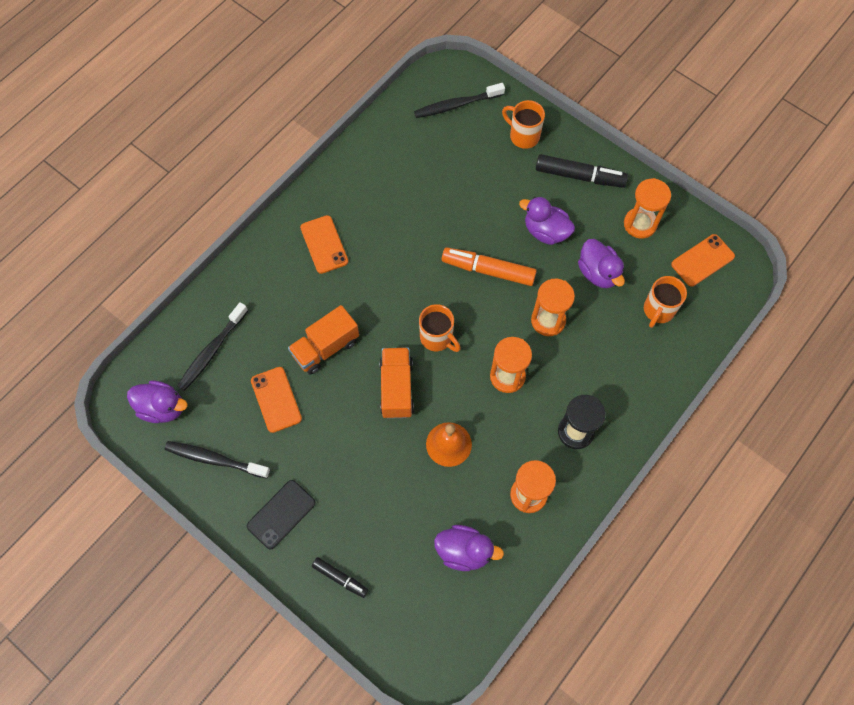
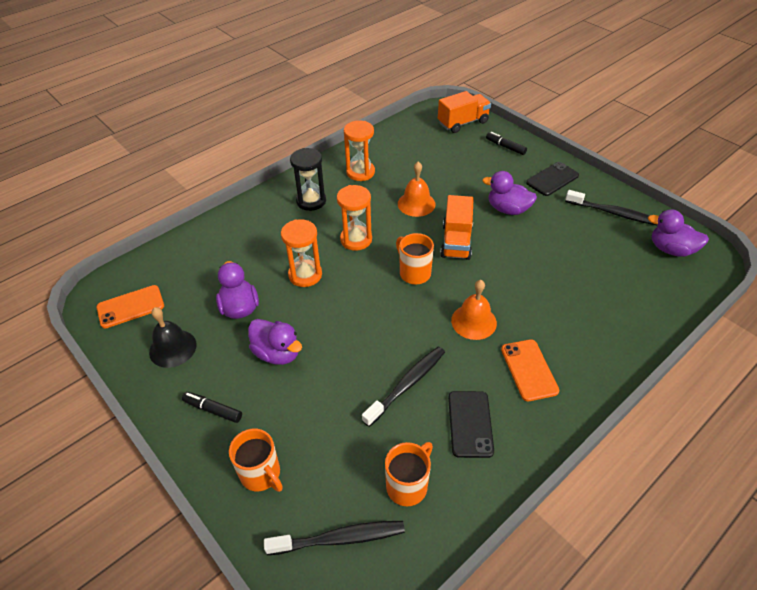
camera: 170 degrees left, 20 degrees down
(212, 351) = (635, 286): black toothbrush -> black toothbrush (407, 385)
(276, 399) = (566, 245): orange phone -> none
(325, 348) = (522, 277): orange truck -> orange truck (463, 123)
(373, 192) = (470, 424): none -> black phone
(373, 287) = (473, 321): none -> orange bell
(464, 551) = (415, 151): purple duck -> purple duck (508, 209)
(488, 270) = (351, 323): orange marker -> none
(579, 176) = (213, 410): black marker -> black marker, size x0.58
(640, 224) = (172, 348): orange hourglass -> black bell
(658, 310) = (199, 271): orange mug -> orange mug (408, 485)

